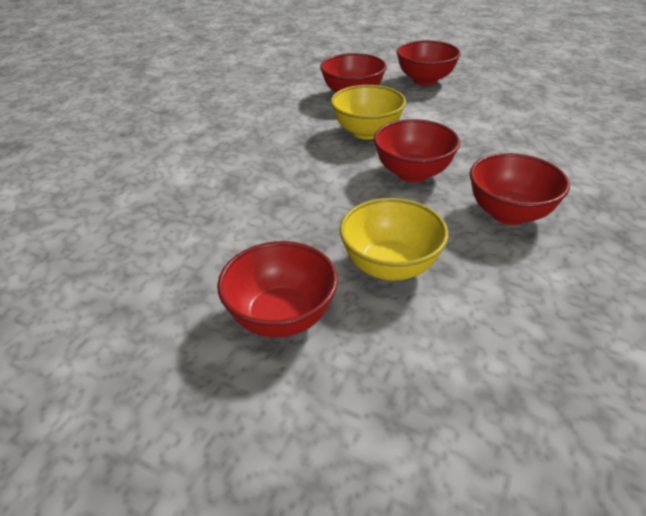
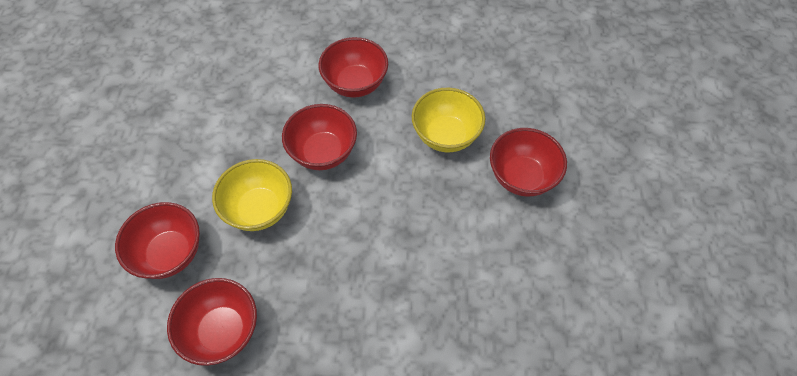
camera: 115 degrees left, 20 degrees up
(425, 80) = (111, 192): red bowl -> red bowl (222, 331)

